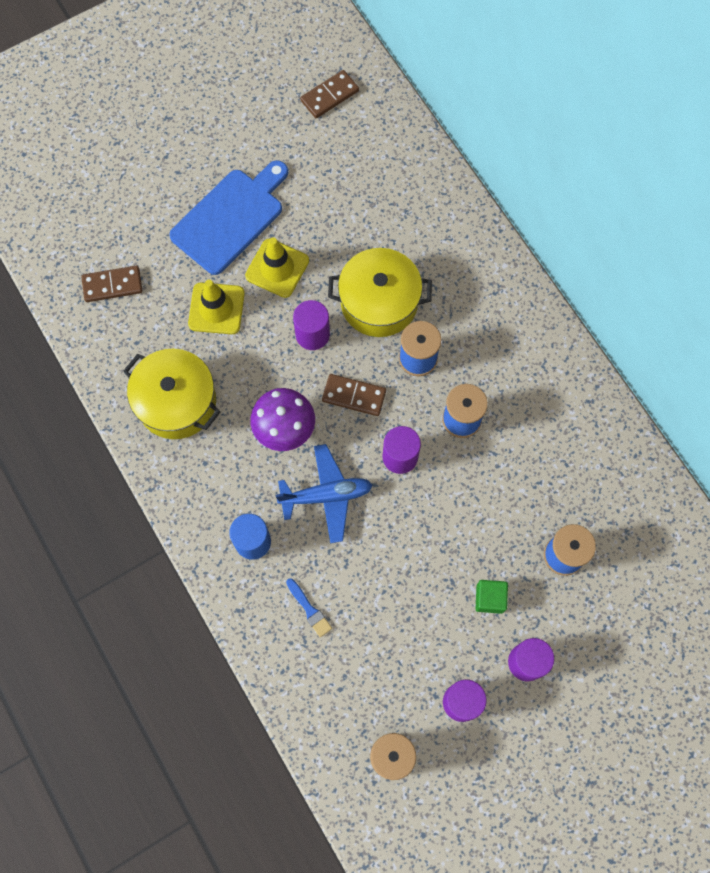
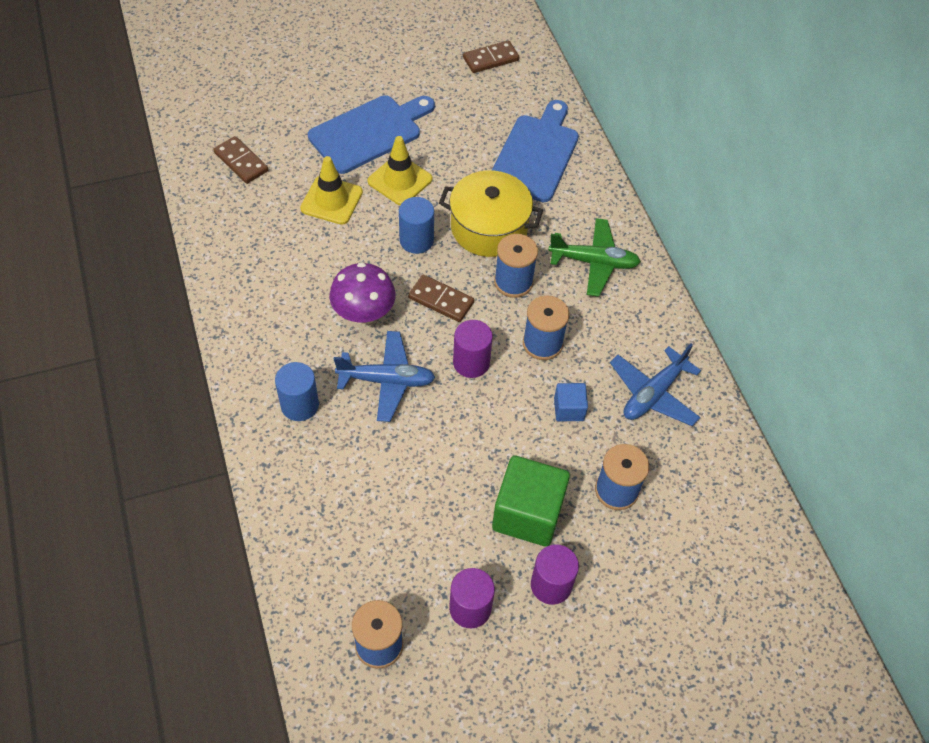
camera: 10 degrees right, 15 degrees down
(112, 285) = (241, 162): brown domino -> brown domino turned 45 degrees clockwise
(177, 402) = (267, 268): yellow pot -> none
(309, 609) = (337, 480): blue brush -> none
(312, 334) = (416, 240): purple cylinder -> blue cylinder
(404, 204) = (536, 154): none -> blue cutting board
(489, 317) = (593, 262): none -> green plane
(489, 598) = (527, 513): green cube -> green cube, size x1.96
(502, 483) = (569, 409): none -> blue cube
(576, 447) = (653, 394): none -> blue plane

